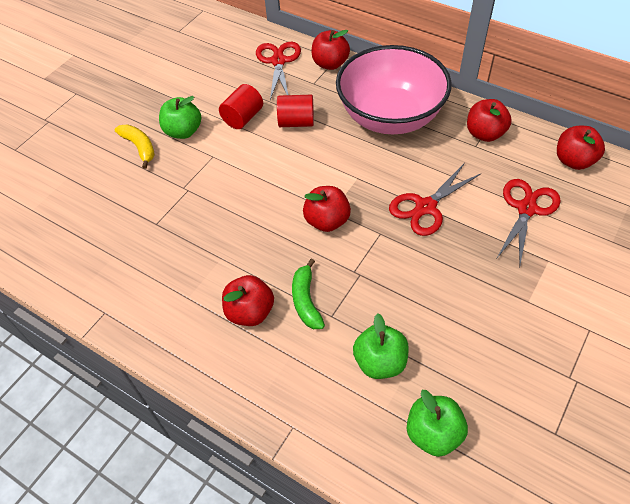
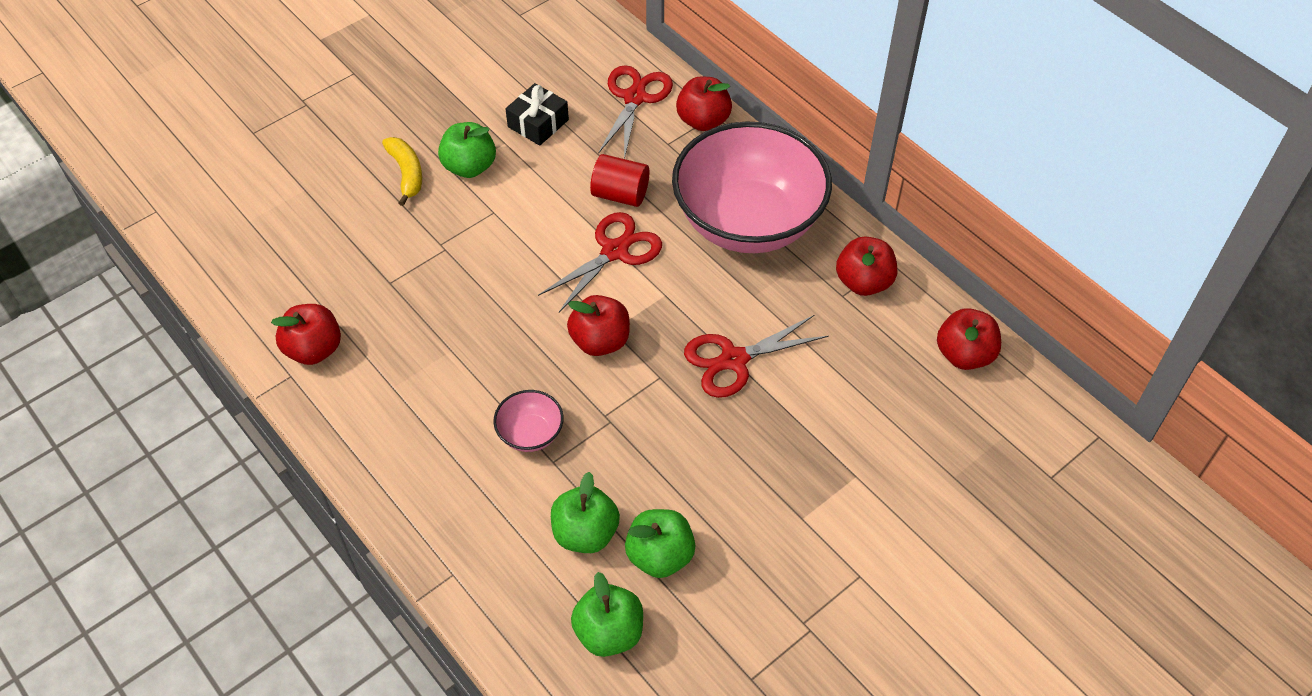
camera: 15 degrees right, 0 degrees up
(220, 92) = (538, 123): none -> black gift
(243, 118) = (553, 168): red cylinder -> none
(250, 312) = (459, 427): red apple -> red apple (314, 349)
(306, 300) = (530, 434): green banana -> pink bowl
(442, 361) = (660, 556): none -> green apple
(526, 209) = (864, 401): red scissors -> red scissors (615, 251)

